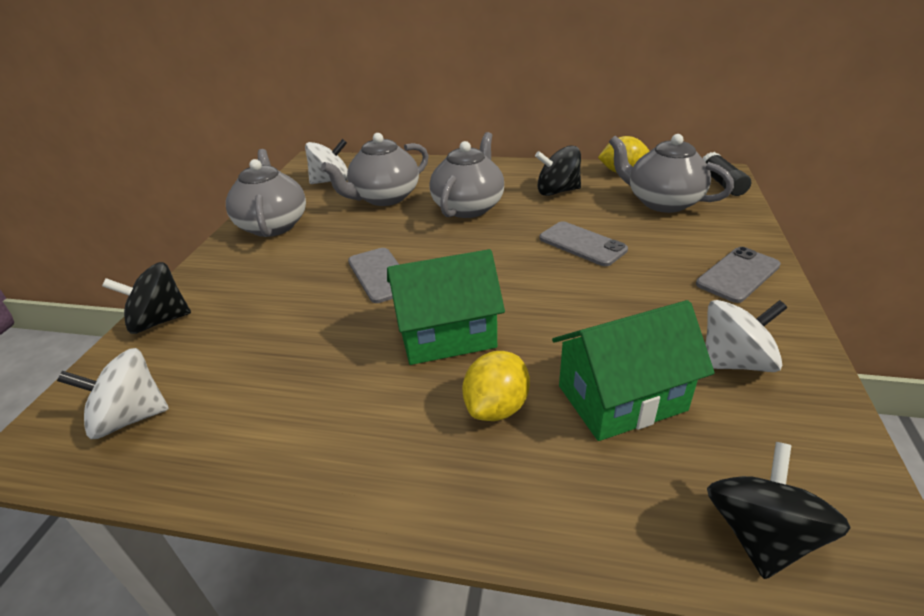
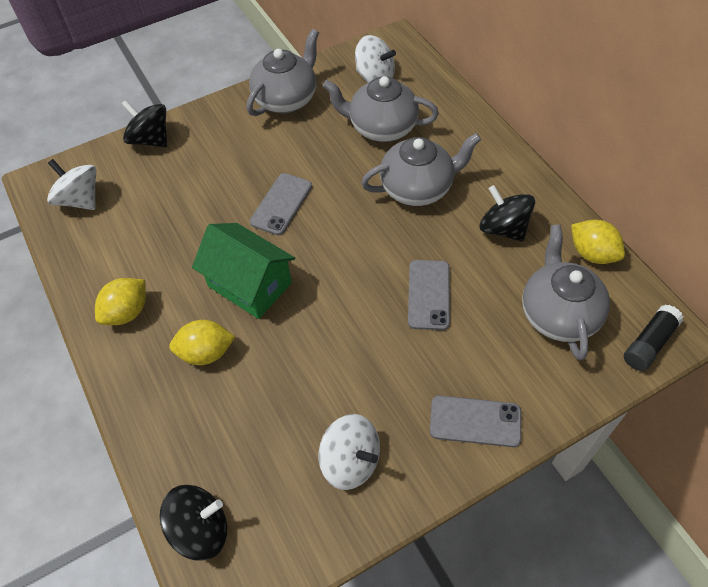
camera: 50 degrees right, 20 degrees up
(357, 452) = (127, 312): none -> yellow lemon
(621, 398) = (262, 412): green house -> none

